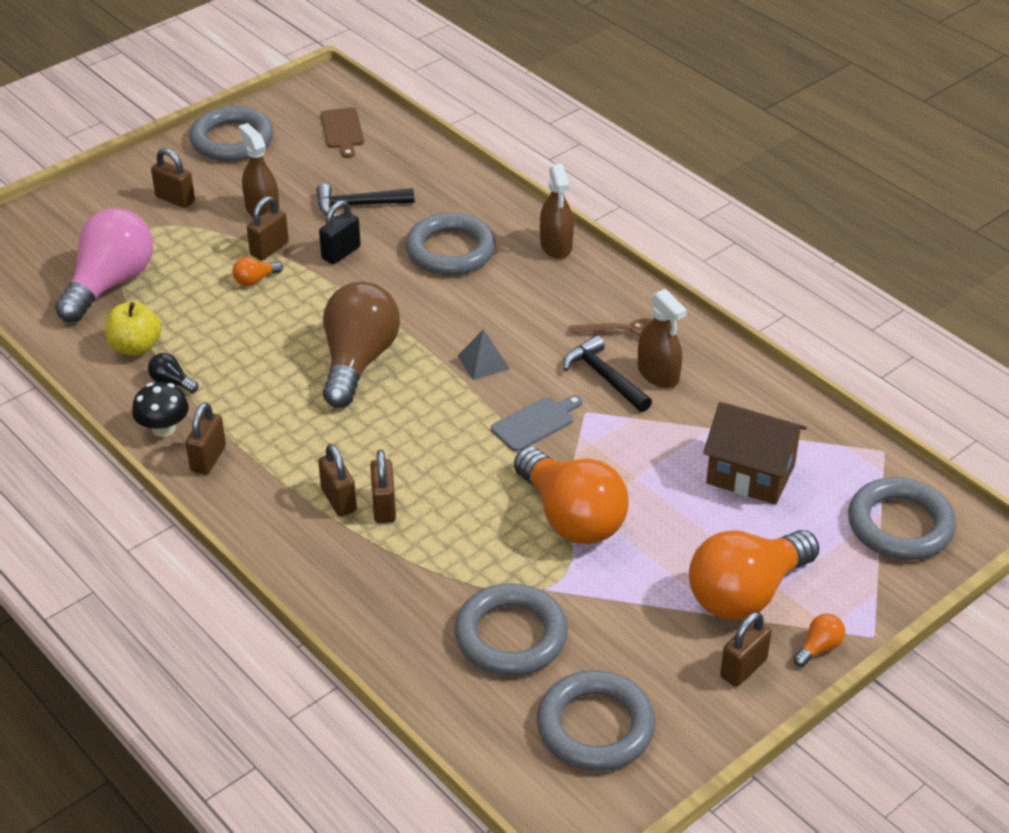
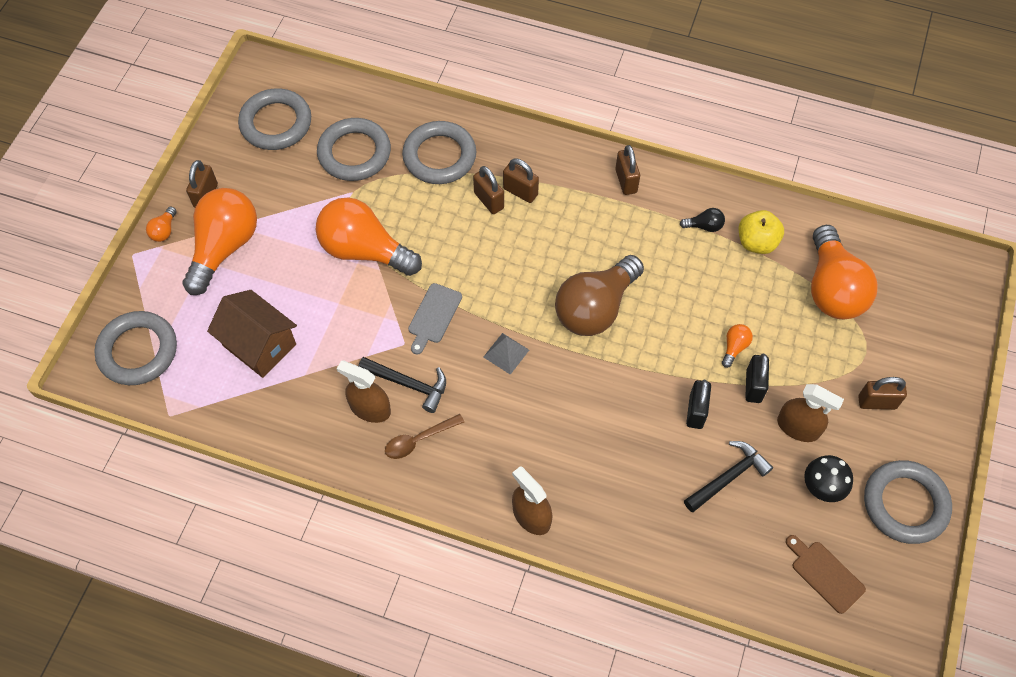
camera: 150 degrees right, 20 degrees up
(110, 284) = (832, 288): pink light bulb -> orange light bulb
(163, 428) = (674, 189): black mushroom -> black mushroom (822, 486)
(269, 249) = (753, 386): brown padlock -> black padlock
(358, 361) = (595, 308): brown light bulb -> brown light bulb turned 60 degrees clockwise
(450, 250) = (613, 462): grey ring -> grey ring (439, 156)
(750, 474) = (259, 345): brown house -> brown house turned 45 degrees clockwise

